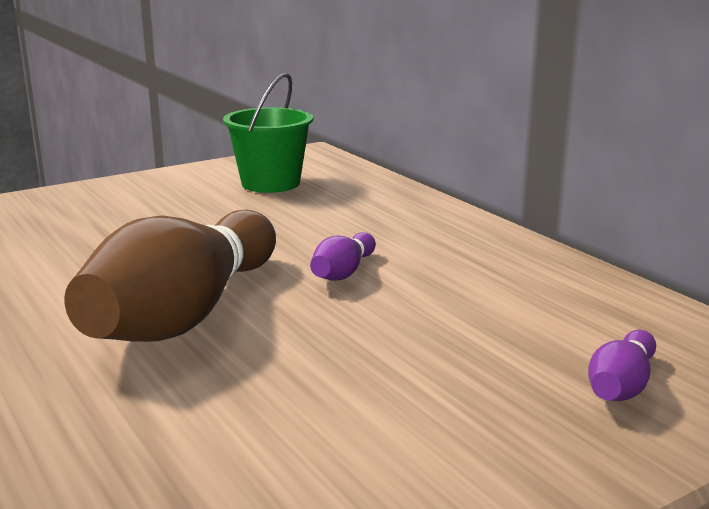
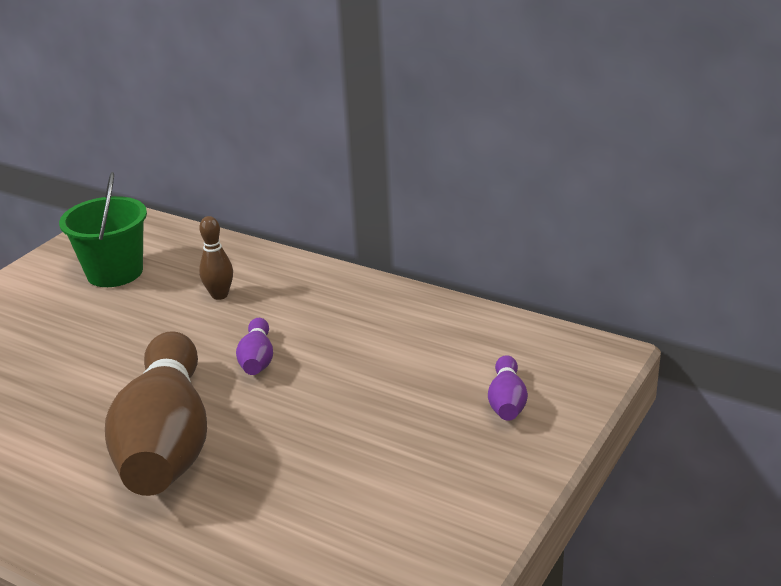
camera: 25 degrees left, 10 degrees up
(352, 217) = (219, 295): none -> brown bowling pin

